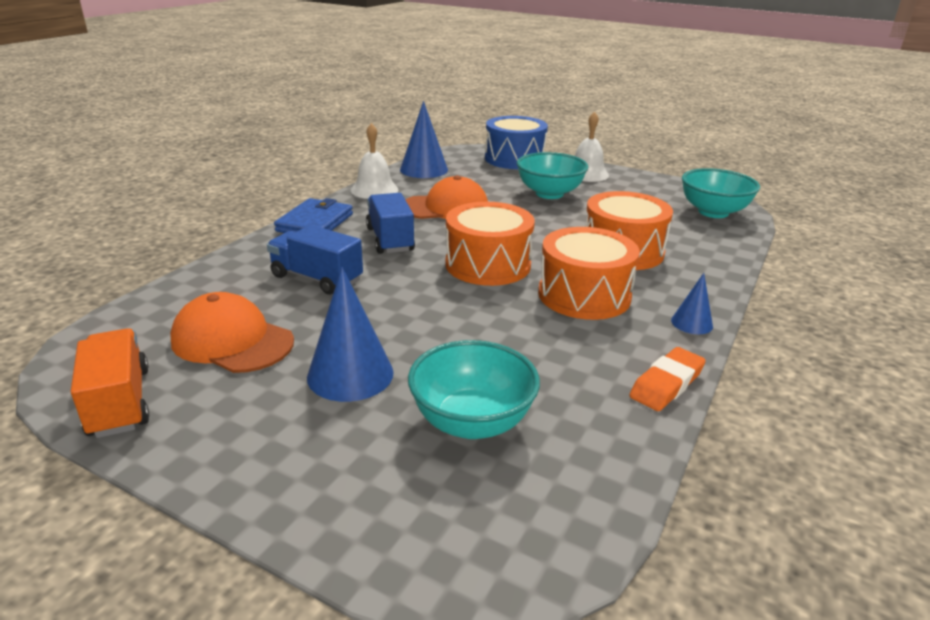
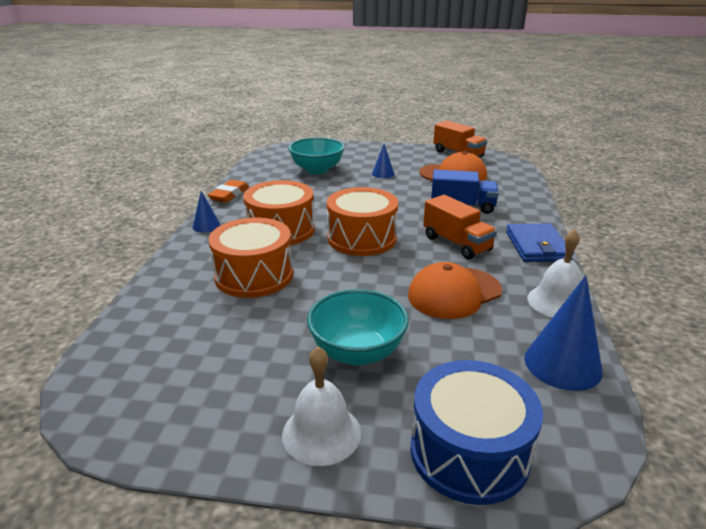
camera: 160 degrees right, 0 degrees up
(350, 374) = (383, 174): blue cone -> blue cone, size x0.54
(390, 240) = (456, 243): blue truck -> orange truck
(713, 212) = (130, 369): turquoise bowl -> none

